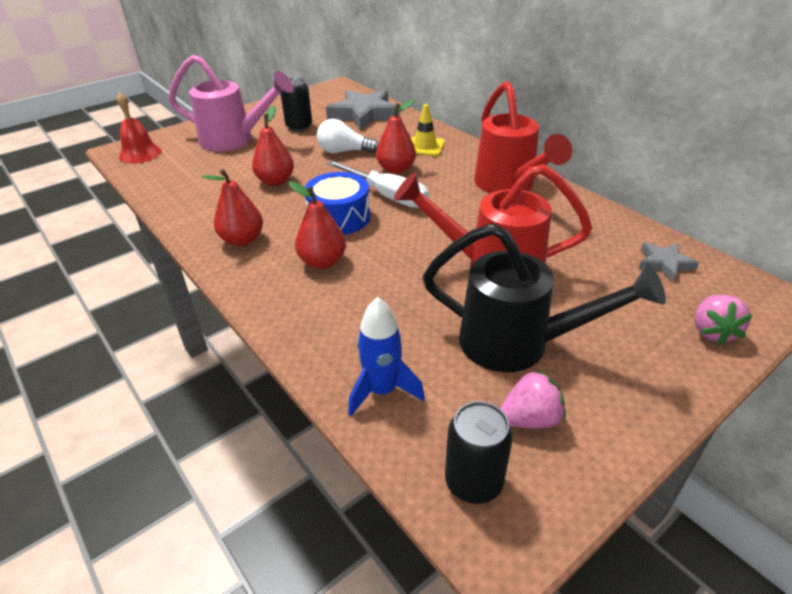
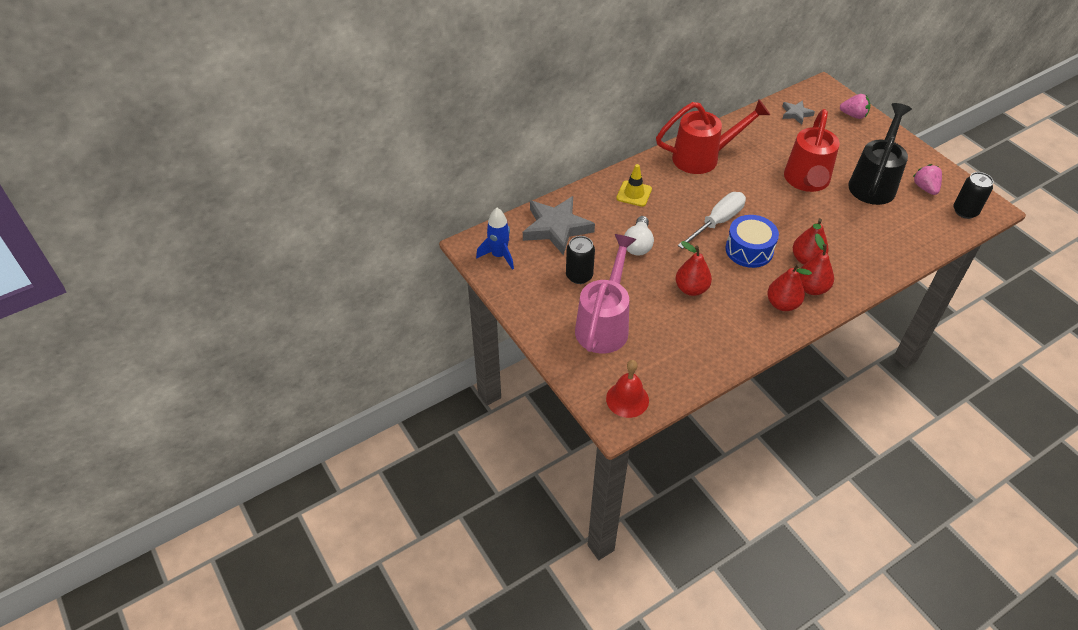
camera: 85 degrees left, 10 degrees up
(382, 390) = (918, 237): blue rocket -> blue rocket (499, 255)
(396, 169) = (674, 214): red pear -> red pear (811, 288)

